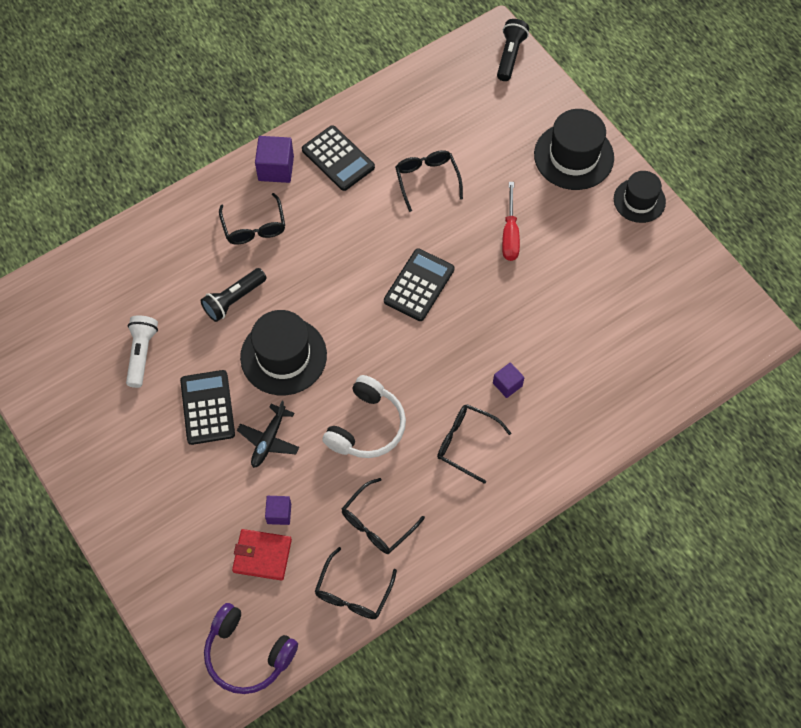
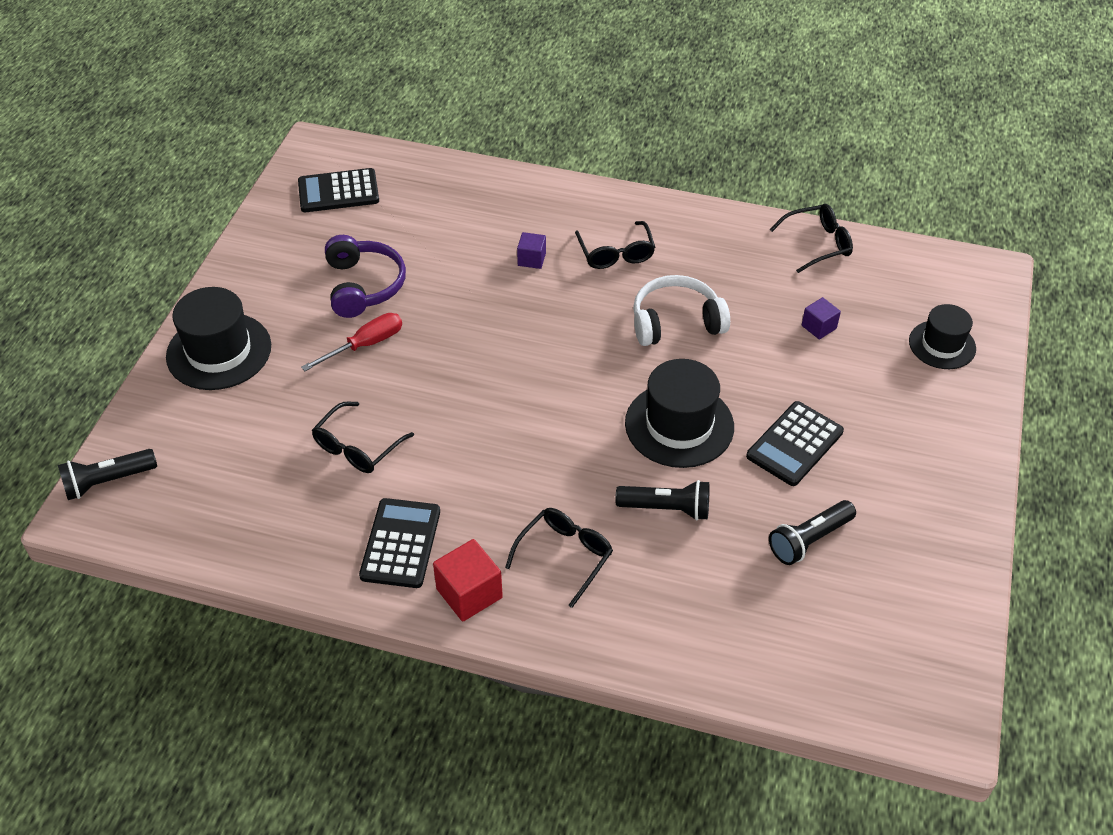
camera: 130 degrees left, 15 degrees down
(141, 354) = (809, 540): white flashlight -> black flashlight
(247, 654) = (941, 271): purple headphones -> purple headphones (364, 286)
(262, 555) = (863, 314): red wallet -> none
(269, 440) = (768, 378): black plane -> none
(276, 168) = (469, 593): purple cube -> red cube
(377, 524) = (749, 264): black glasses -> none
(419, 285) = (493, 375): black calculator -> black calculator (338, 191)
(639, 200) = (236, 278): black hat -> black hat (942, 345)

